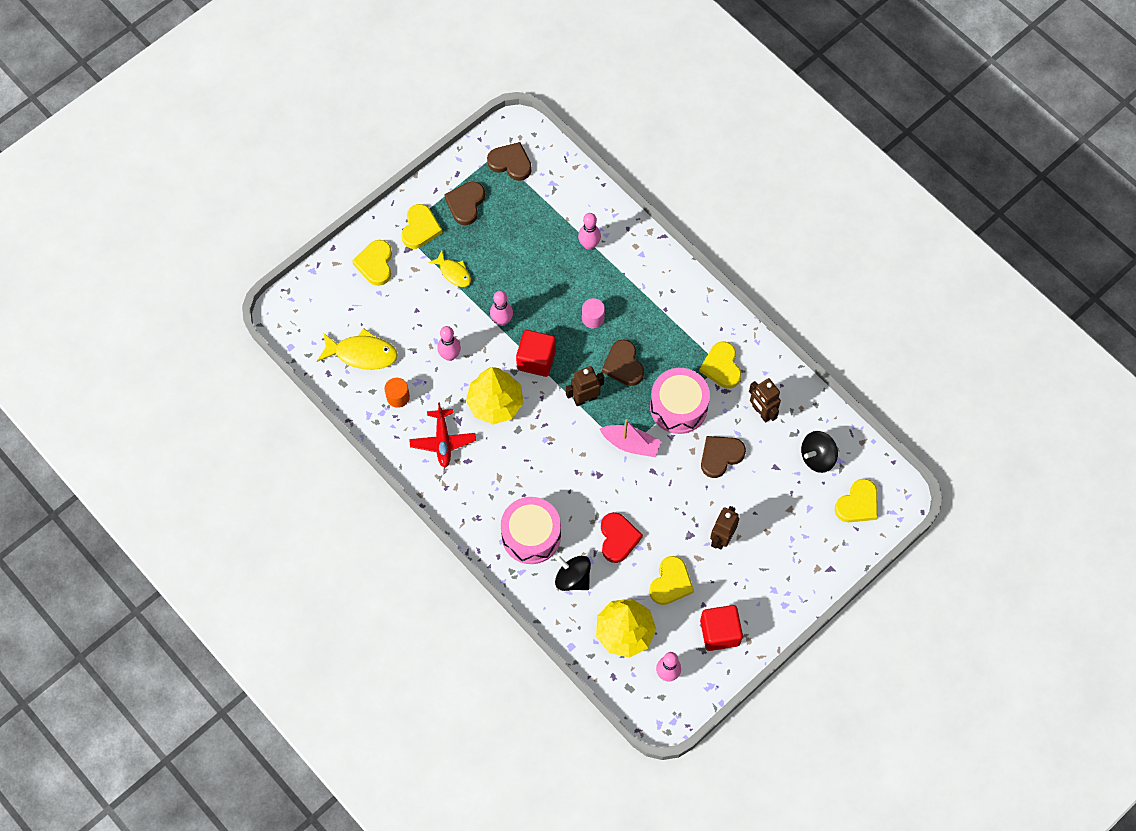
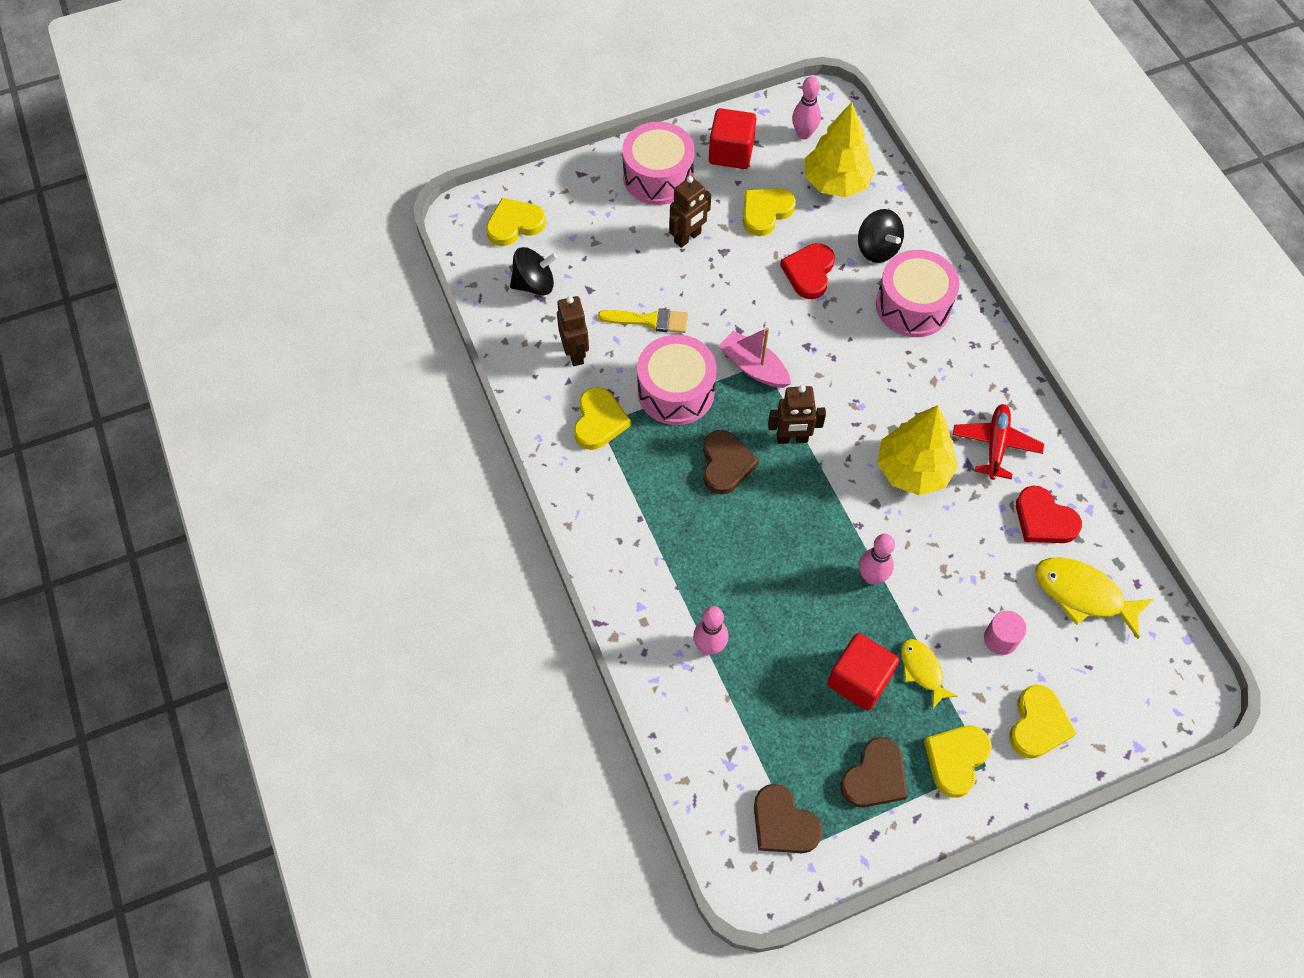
camera: 160 degrees left, 5 degrees down
(398, 397) = (1044, 519): orange cylinder -> red heart
(450, 355) = (958, 552): pink bowling pin -> none
(536, 360) = (840, 508): red cube -> red cube (859, 680)
(593, 318) = (743, 538): pink cylinder -> pink cylinder (1000, 639)
(720, 456) = (649, 320): brown heart -> yellow brush
(768, 587) = (658, 176): none -> pink drum

